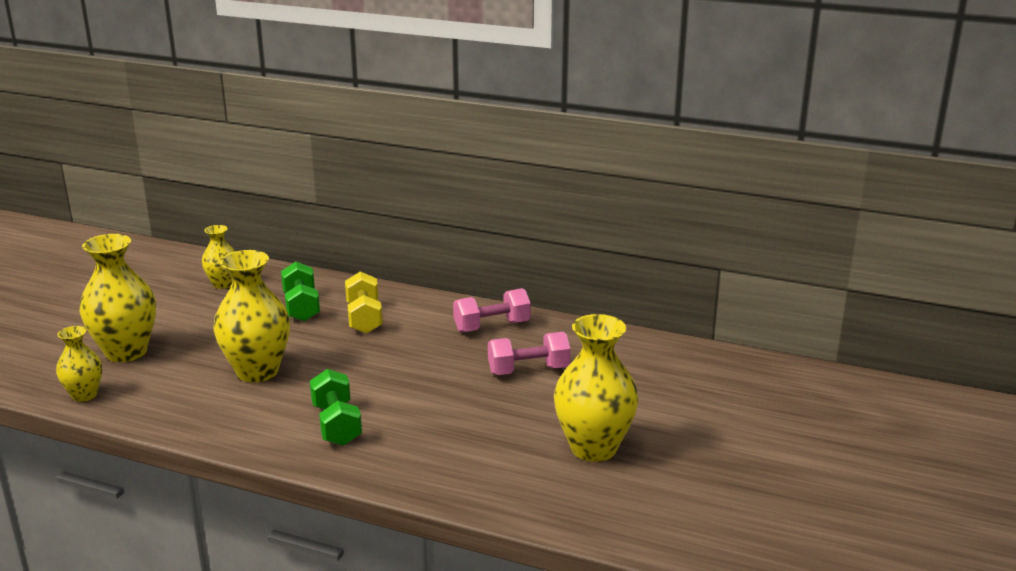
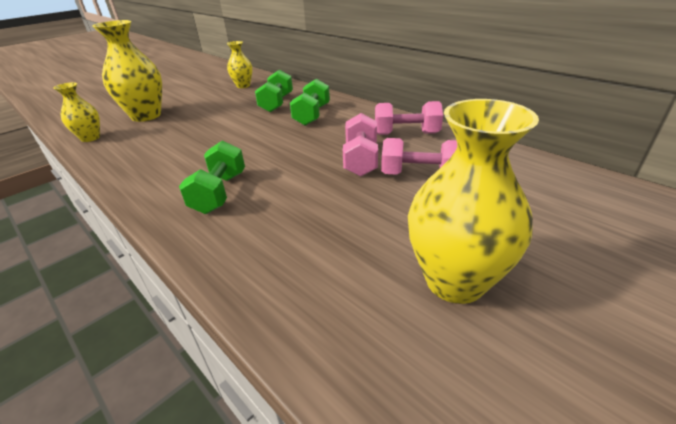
camera: 25 degrees right, 10 degrees up
(257, 371) = (207, 140): yellow vase -> none
(364, 318) = (312, 115): yellow dumbbell -> green dumbbell
(460, 365) = (360, 160): none -> pink dumbbell

